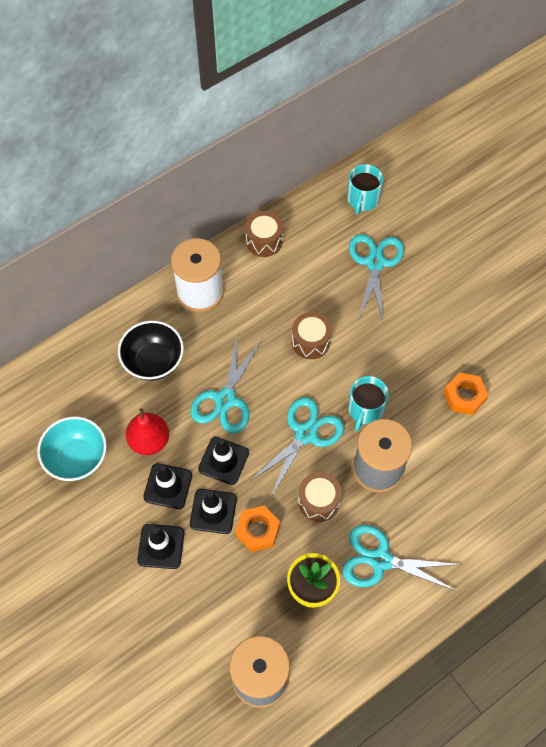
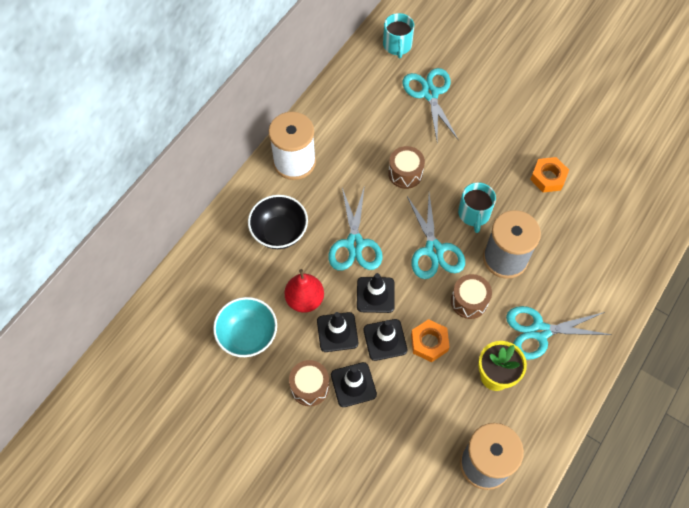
camera: 20 degrees left, 0 degrees up
(264, 241) = (330, 103): brown drum -> brown drum (310, 387)
(305, 434) = (434, 250): turquoise scissors -> turquoise scissors turned 150 degrees clockwise

